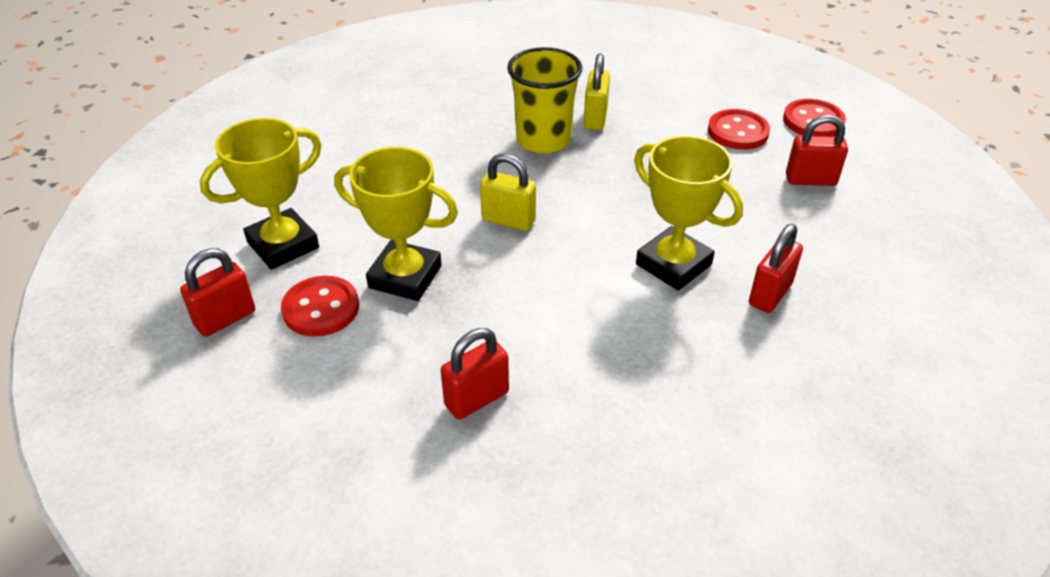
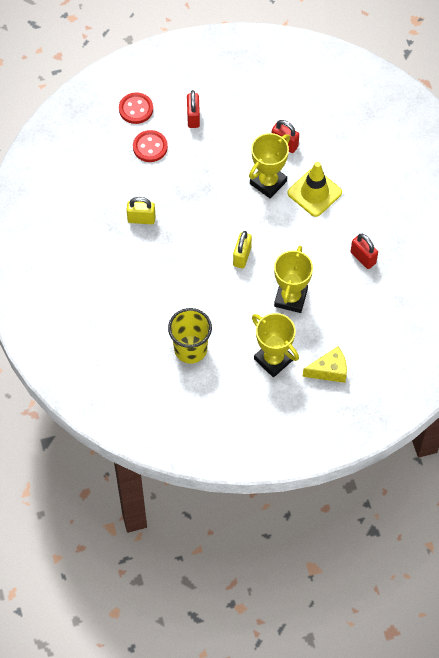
camera: 95 degrees left, 20 degrees up
(225, 319) = (329, 370): red padlock -> yellow cheese
(321, 308) = (317, 330): red button -> none
(543, 140) = (166, 245): yellow cup -> yellow cup (190, 349)
(650, 331) = (314, 193): none -> yellow traffic cone

